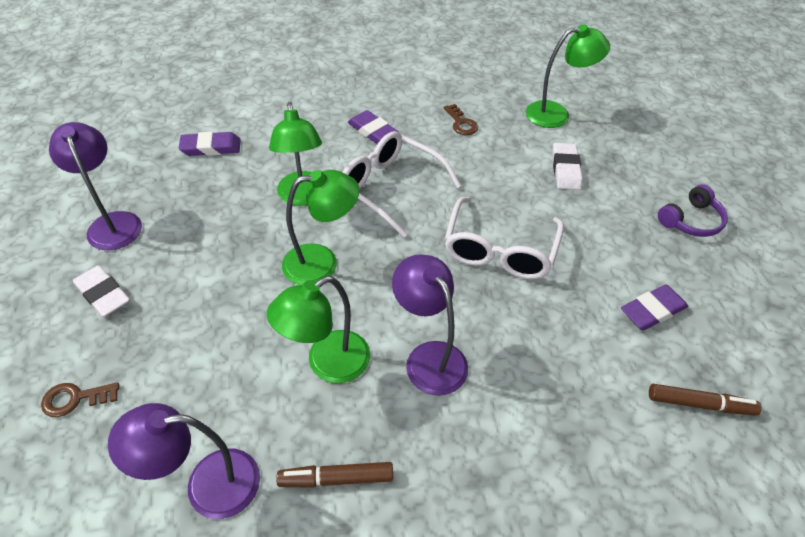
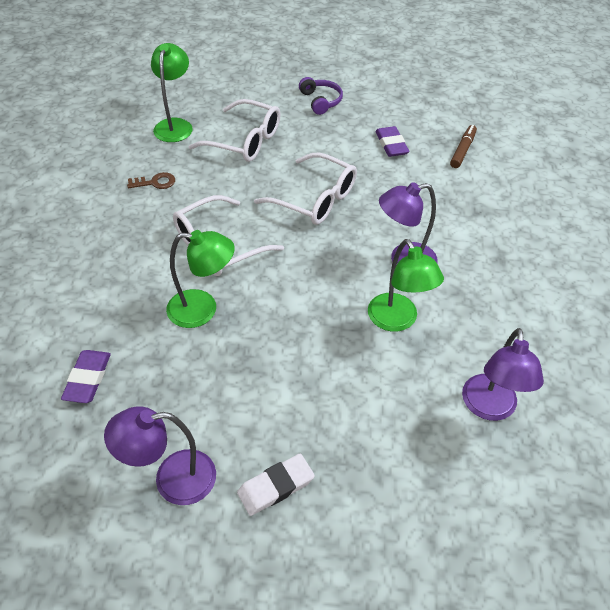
camera: 75 degrees left, 0 degrees up
(75, 399) = (396, 507): brown key -> none
(322, 263) = (292, 308): green lamp -> none
(336, 478) = (492, 330): brown marker -> none
(372, 131) = (133, 243): purple eraser -> none
(565, 169) = (244, 140): white eraser -> white glasses

